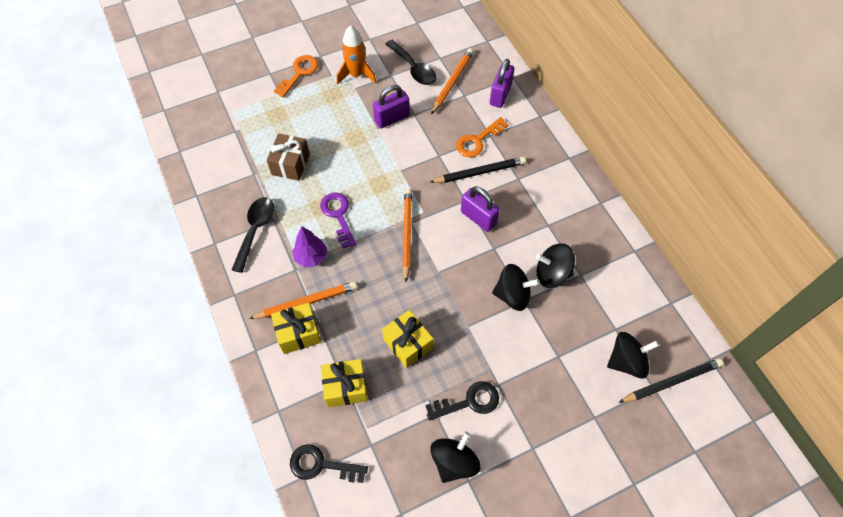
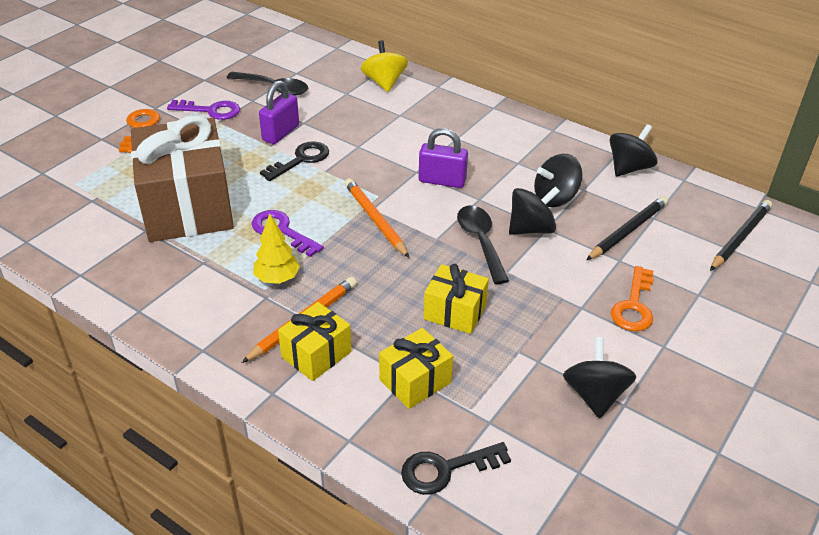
camera: 30 degrees left, 20 degrees down
(255, 230) = (186, 280): black spoon -> black spoon (481, 242)
(290, 164) = (187, 207): brown gift -> brown gift, size x2.08
(311, 257) = (277, 279): purple tree -> yellow tree
(356, 75) = (211, 111): orange rocket -> purple key
(452, 82) = (325, 87): orange pencil -> none
(469, 401) = (564, 335): black key -> black key (301, 160)
(477, 141) = (390, 122): orange key -> orange key (634, 306)
(480, 172) = (413, 145): black pencil -> black pencil (628, 230)
(500, 95) = (384, 82): purple padlock -> yellow spinning top
(626, 361) = (686, 238): black spinning top -> black spinning top (629, 168)

